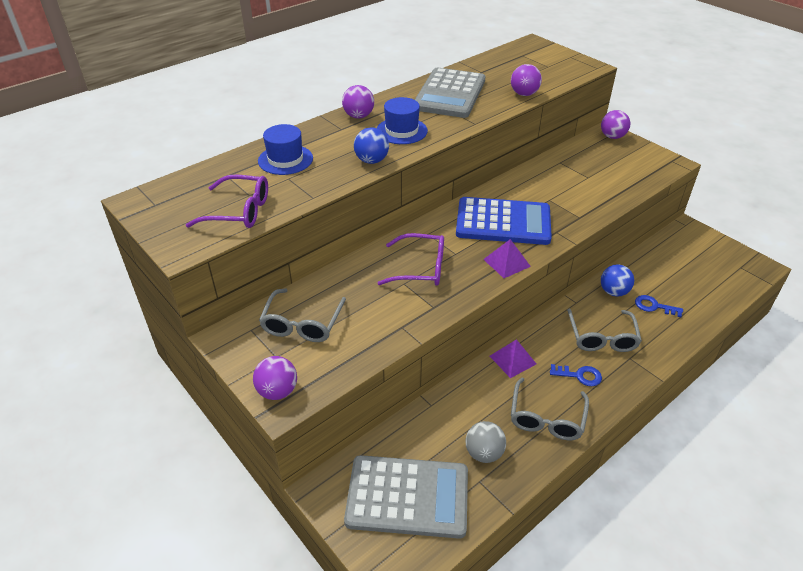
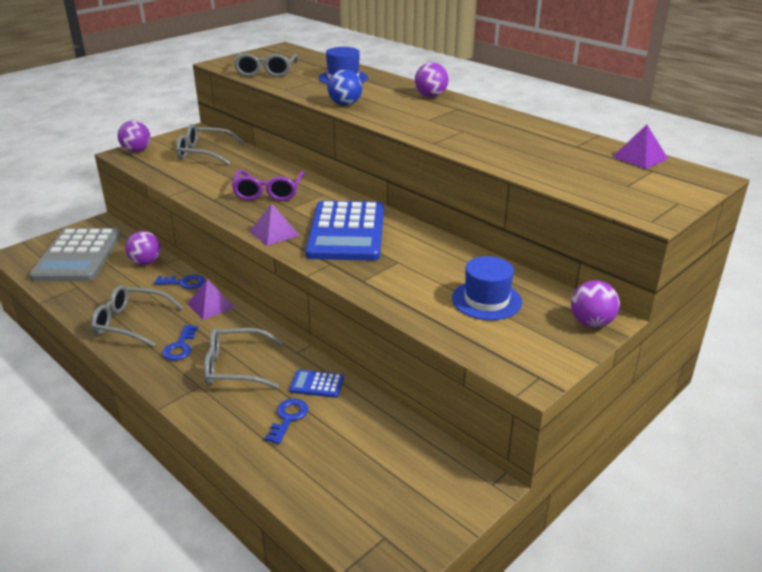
camera: 85 degrees right, 10 degrees down
(239, 211) = (266, 71): purple glasses -> grey glasses
(401, 131) = (406, 113): blue hat -> blue hat (486, 300)
(450, 94) = (501, 131): grey calculator -> none
(472, 384) = (184, 283): none -> blue key
(484, 453) = (104, 289): grey ball -> none
(502, 55) = (640, 157): none -> purple pyramid
(524, 94) = (524, 168): purple ball -> purple ball (146, 262)
(613, 292) = (317, 384): blue ball -> blue calculator

